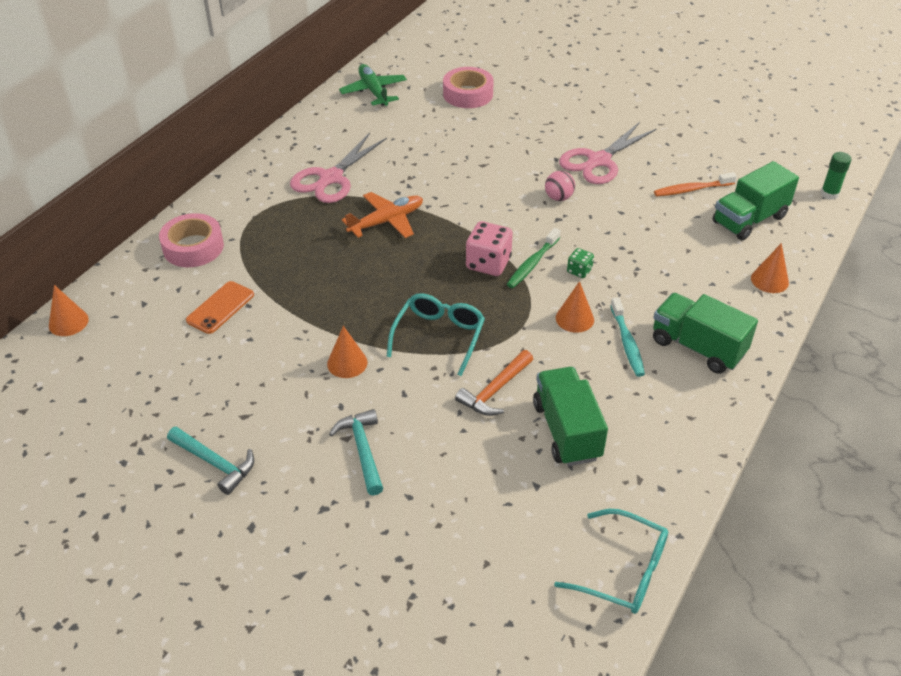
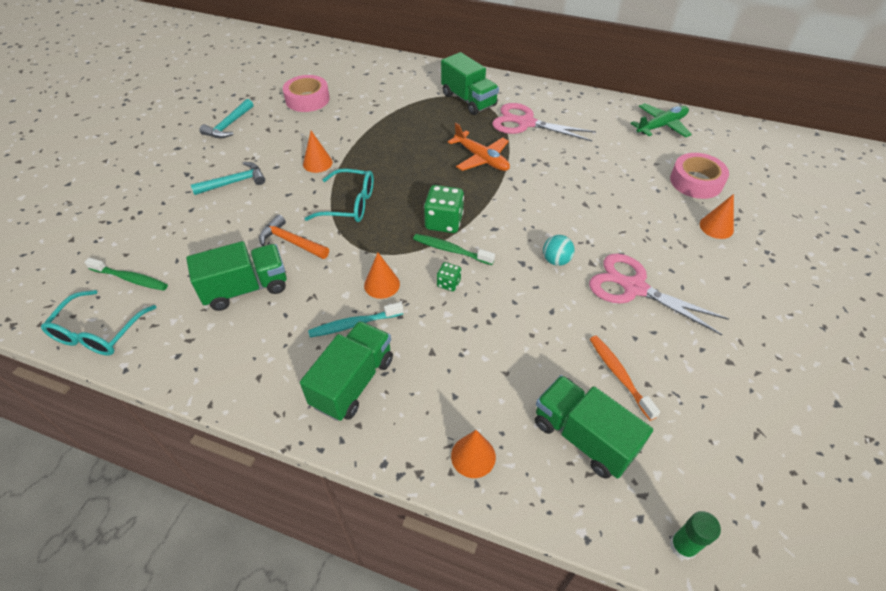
camera: 80 degrees right, 5 degrees up
(68, 322) = (345, 53): orange cone -> orange cone (716, 227)
(193, 247) = (424, 80): pink tape -> pink tape (307, 99)
(220, 308) = (366, 101): orange phone -> none
(262, 215) = (468, 100): none -> green truck
(488, 263) = (444, 222): pink dice -> green dice
(535, 550) = (130, 279): none -> green toothbrush
(558, 197) = (556, 260): pink ball -> turquoise ball

